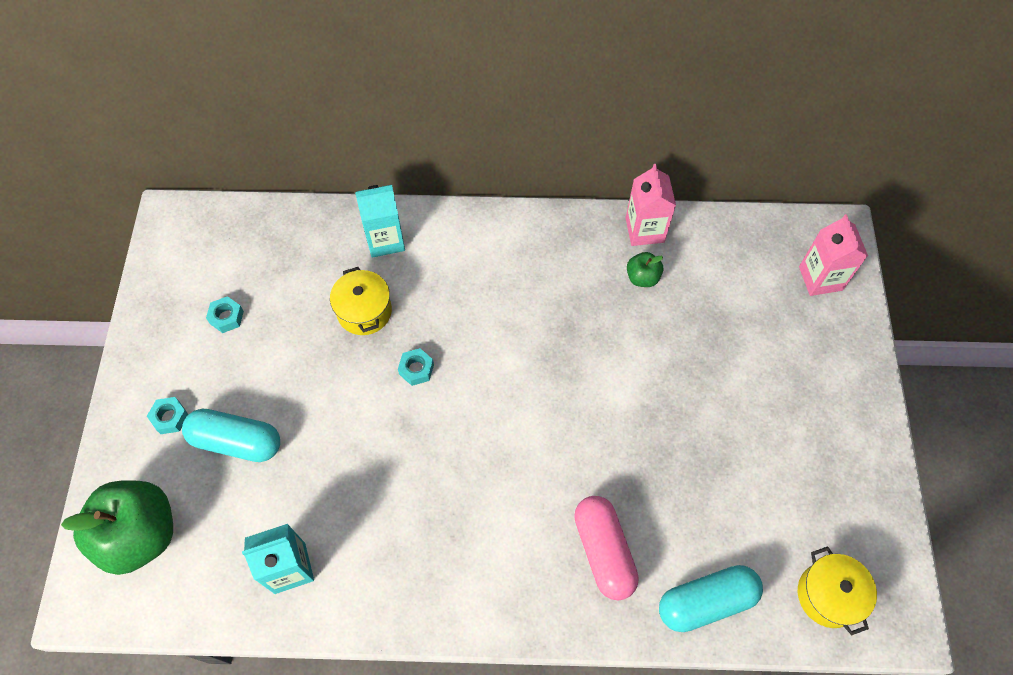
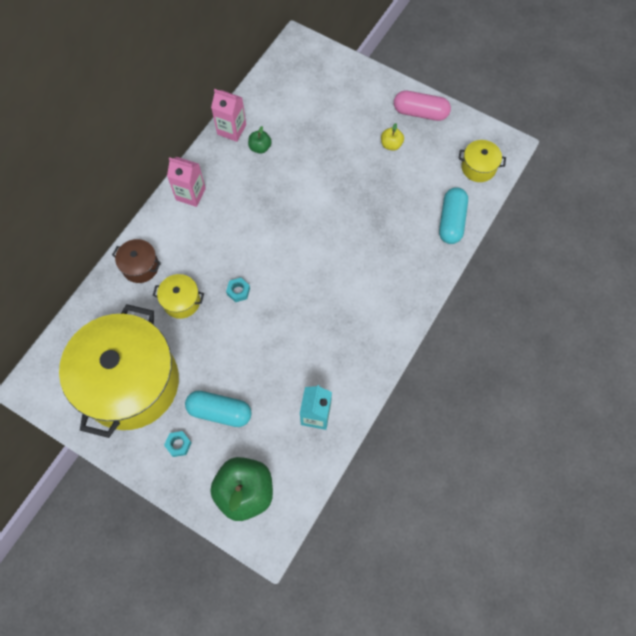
camera: 60 degrees left, 5 degrees up
(226, 317) = (130, 382): turquoise nut -> yellow pot
(236, 441) = (220, 411): turquoise capsule -> turquoise capsule turned 60 degrees clockwise
(385, 240) = (140, 266): turquoise carton -> brown pot
(603, 551) = (400, 253): pink capsule -> pink capsule (420, 112)
(771, 443) = (391, 144): none -> yellow apple
(820, 278) = (318, 67): pink carton -> pink carton (190, 194)

